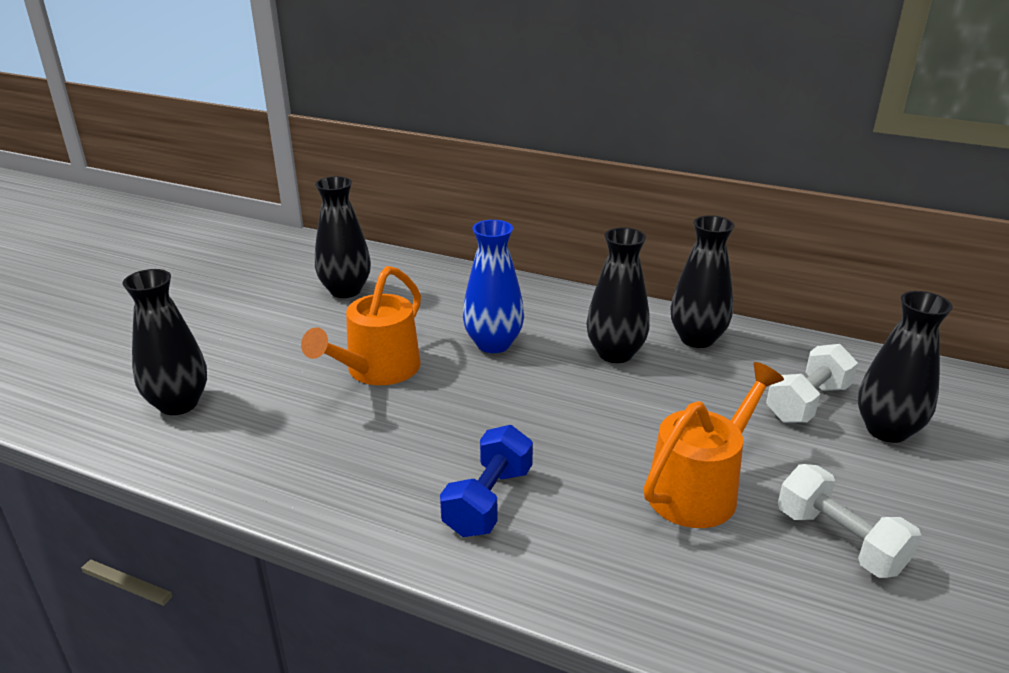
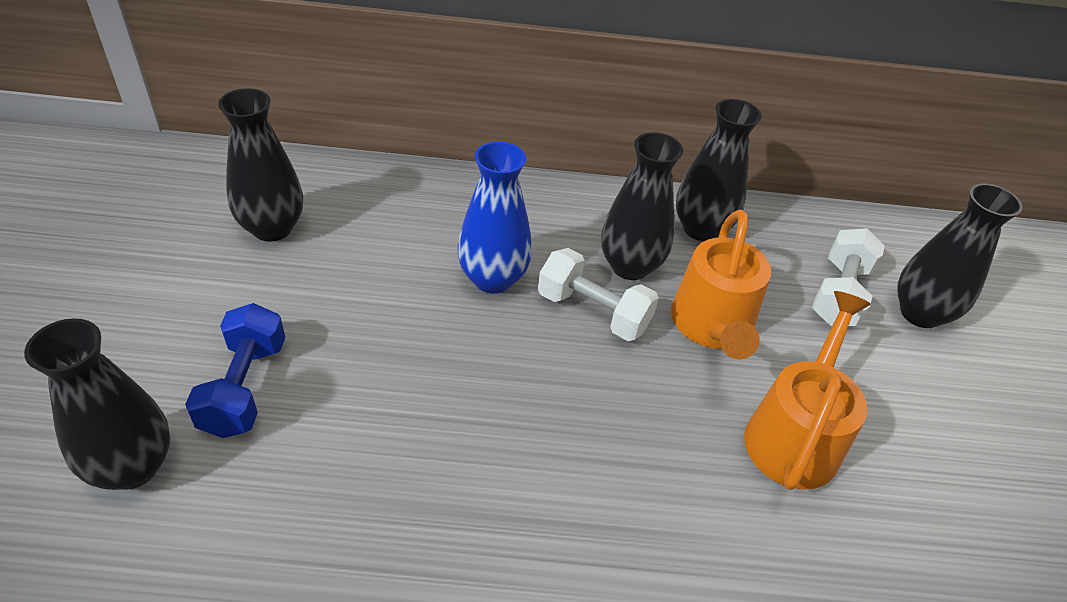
camera: 25 degrees left, 15 degrees up
(377, 370) = (374, 350): orange watering can -> orange watering can (712, 327)
(488, 501) = (596, 514): blue dumbbell -> blue dumbbell (244, 387)
(839, 541) = (942, 465): white dumbbell -> white dumbbell (593, 312)

